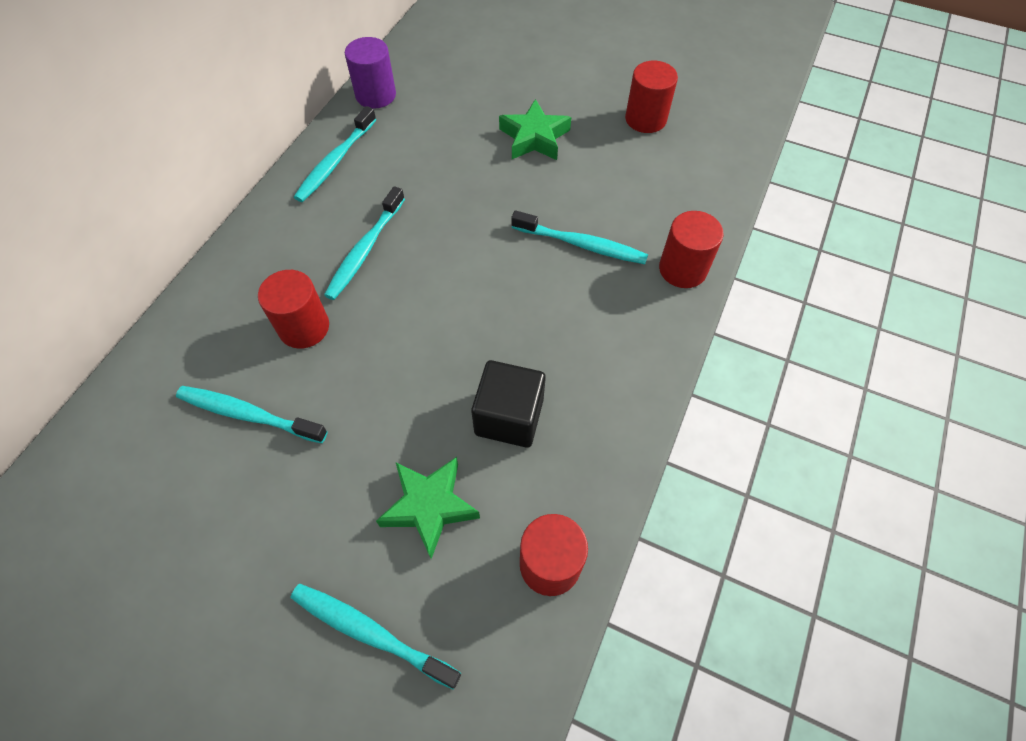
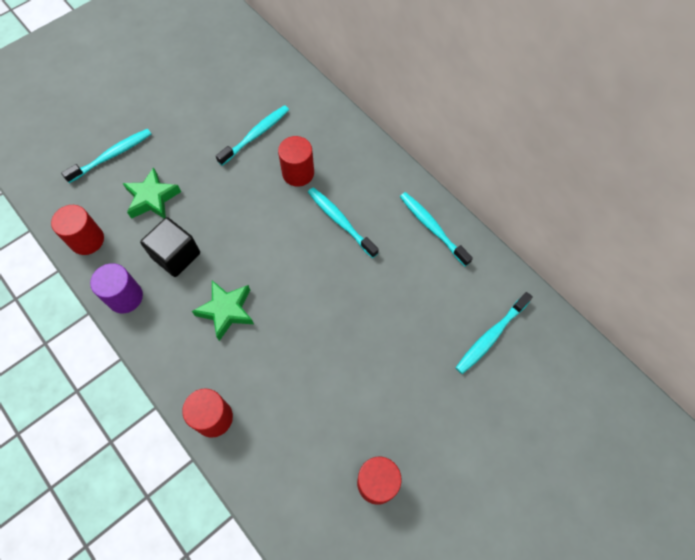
camera: 115 degrees right, 5 degrees up
(375, 95) = (496, 276): purple cylinder -> purple cylinder (125, 297)
(534, 137) = (396, 376): green star -> green star (226, 311)
(581, 244) = (273, 358): turquoise toothbrush -> turquoise toothbrush (491, 336)

